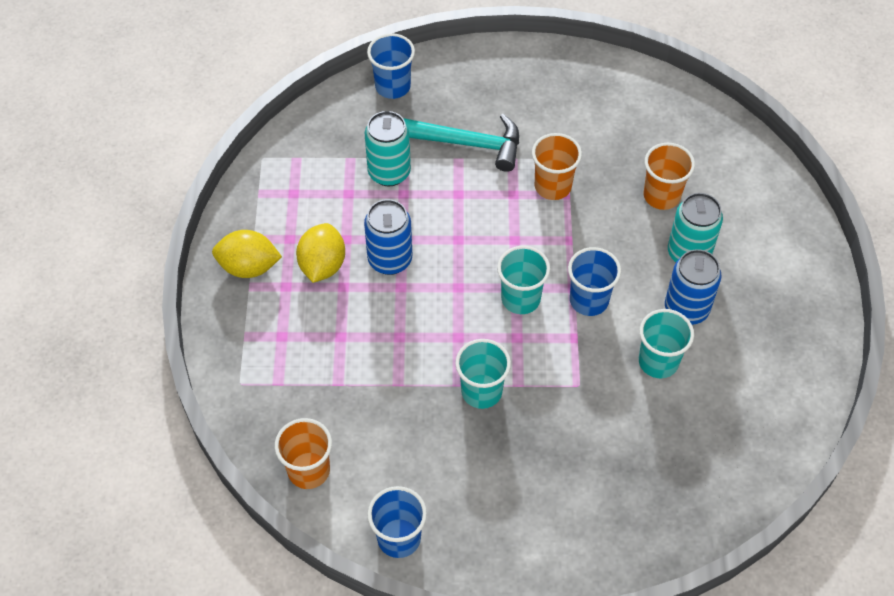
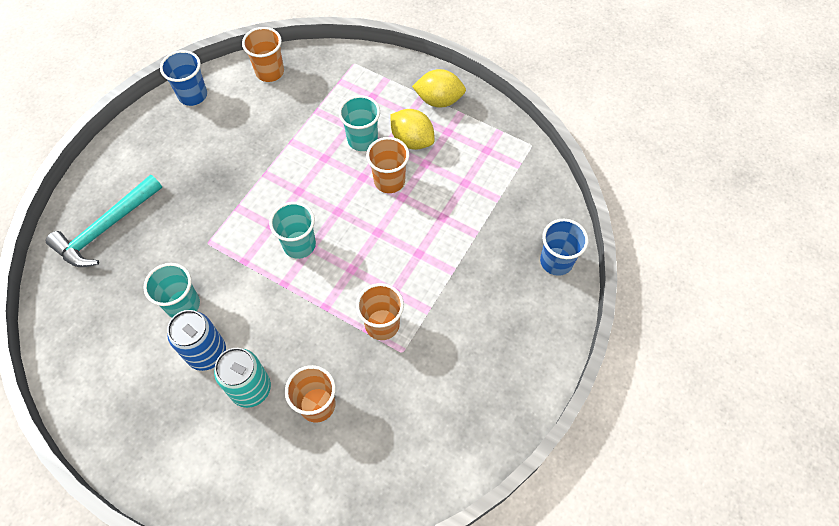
camera: 120 degrees right, 5 degrees up
(249, 267) = (439, 100): yellow lemon -> yellow lemon turned 60 degrees clockwise
(389, 172) = (468, 217): turquoise can -> none
(390, 260) = (389, 181): blue can -> orange cup
(463, 142) = (466, 283): turquoise hammer -> turquoise hammer (106, 228)
(481, 391) = (249, 183): turquoise cup -> turquoise cup (362, 140)
(589, 300) = (265, 289): blue cup -> none

